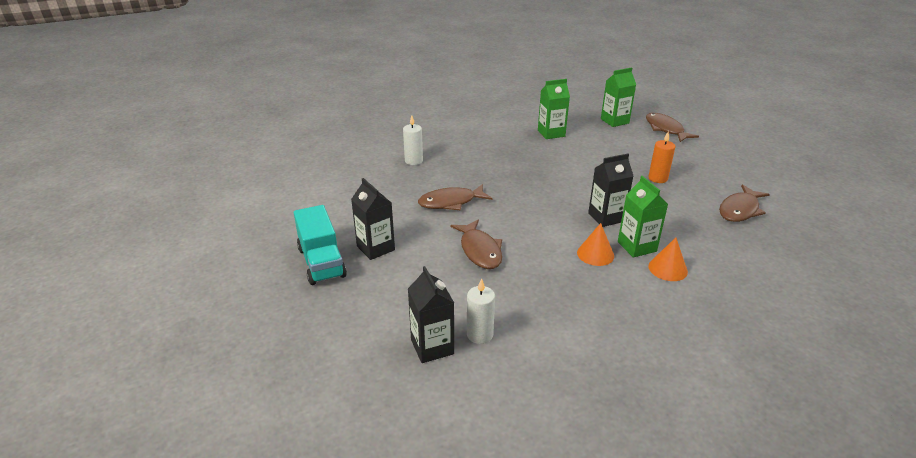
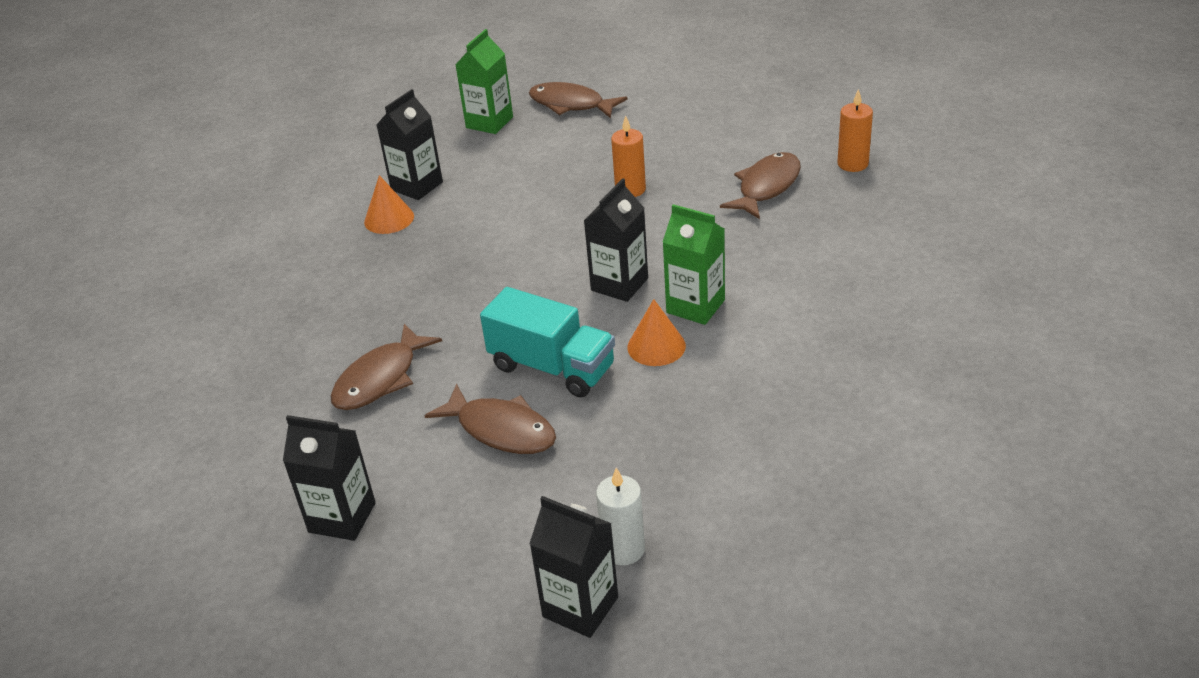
camera: 35 degrees left, 5 degrees up
(321, 262) = (279, 592): turquoise truck -> turquoise truck (552, 367)
(413, 161) = (244, 340): white candle -> none
(551, 133) = (417, 186): green carton -> black carton
(667, 269) = (758, 317): orange cone -> orange cone (389, 219)
(740, 210) = (766, 187): brown fish -> brown fish turned 150 degrees counterclockwise
(810, 222) = (852, 164): none -> orange candle

